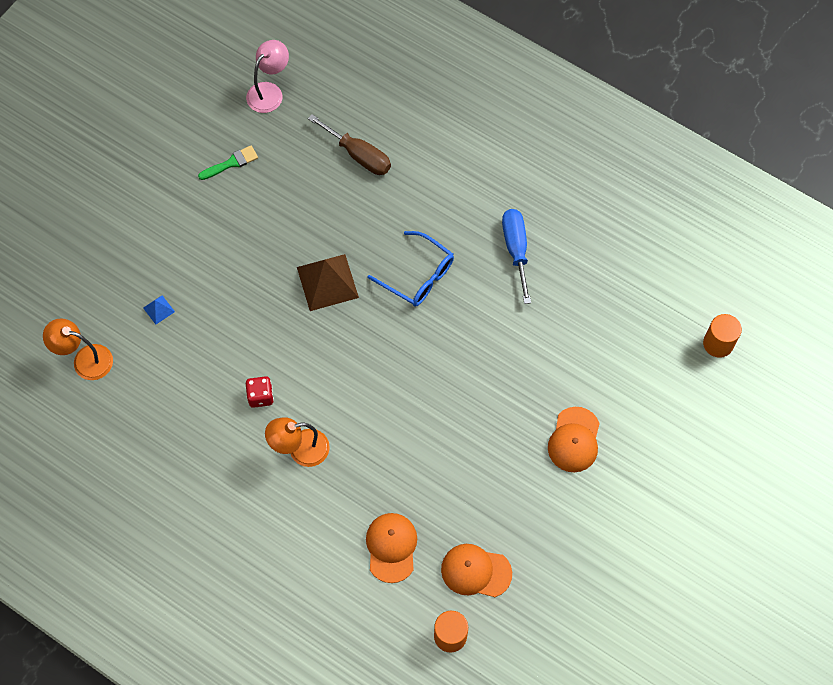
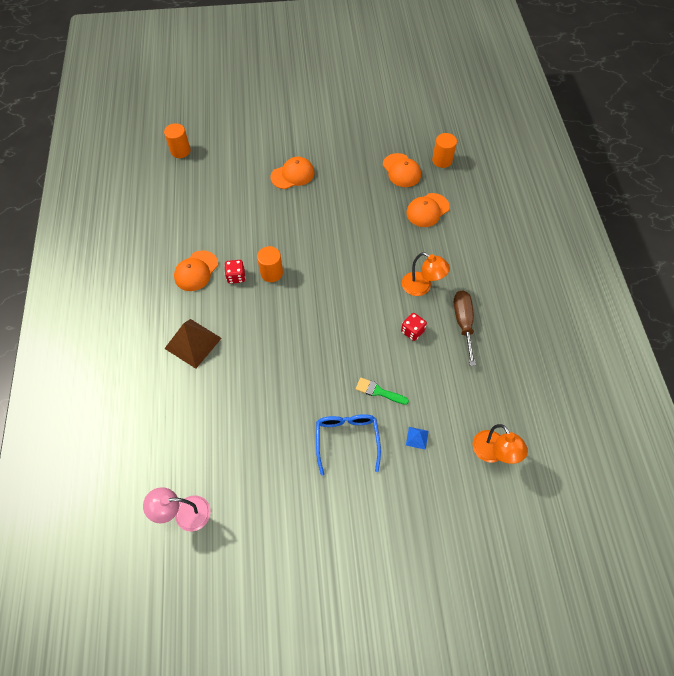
camera: 130 degrees left, 5 degrees down
(231, 163) = (268, 488): green brush -> green brush (378, 391)
(327, 282) = (306, 353): brown pyramid -> brown pyramid (193, 343)
(359, 155) = (194, 407): brown screwdriver -> brown screwdriver (463, 323)
(418, 276) = (258, 308): blue glasses -> blue glasses (347, 440)
(450, 318) = (271, 273): none -> orange cylinder
(475, 281) = (236, 277): none -> red dice
(516, 250) = (196, 271): blue screwdriver -> orange cap

